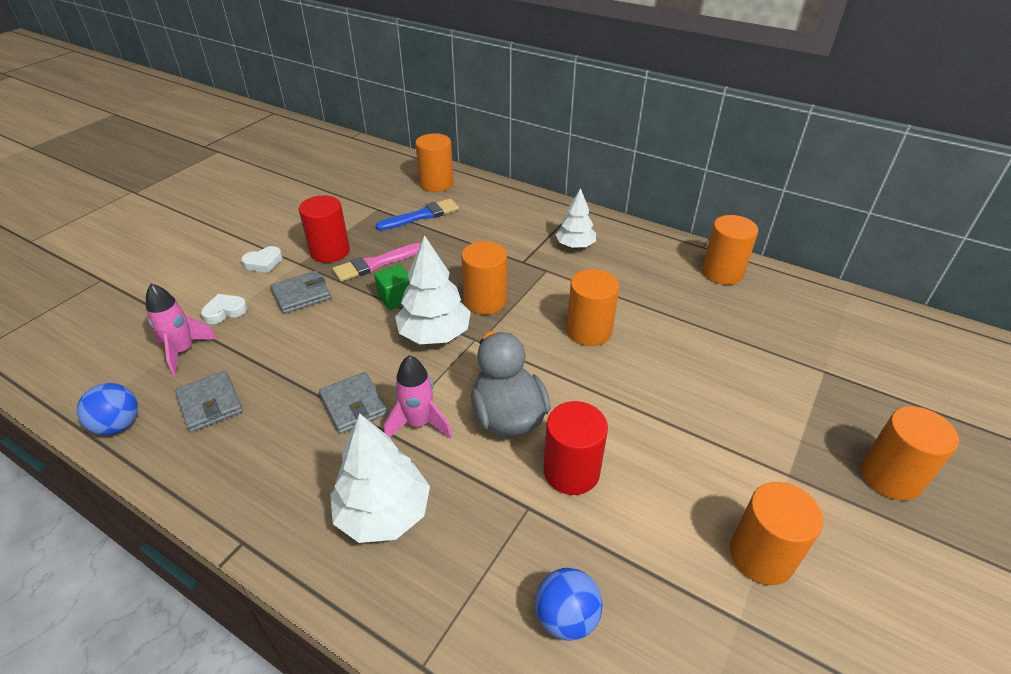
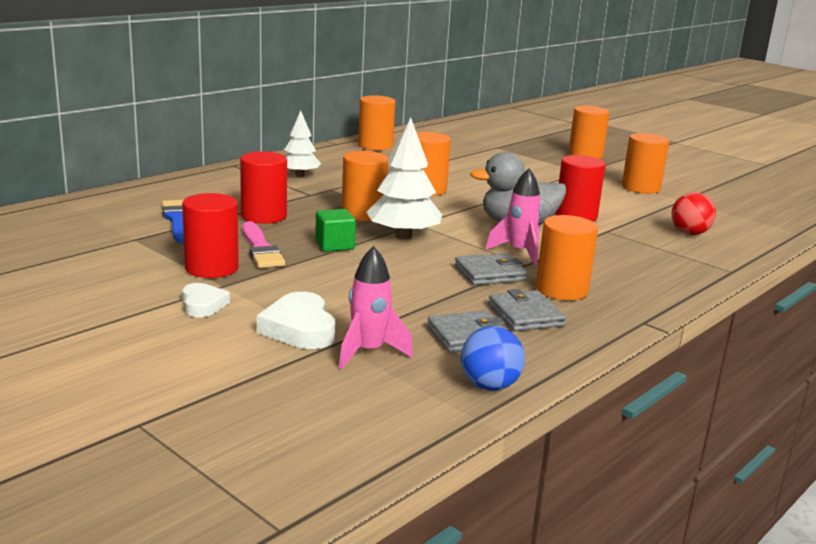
camera: 80 degrees left, 20 degrees down
(225, 311) = (299, 328): white heart -> white heart, size x1.56
(301, 295) = (295, 286): grey wallet -> grey wallet (525, 315)
(383, 513) = (613, 272): white tree -> none
(436, 184) = (109, 207): orange cylinder -> orange cylinder (561, 290)
(451, 250) = (264, 216): none -> red cylinder
(566, 617) = (689, 233): blue ball -> red ball

